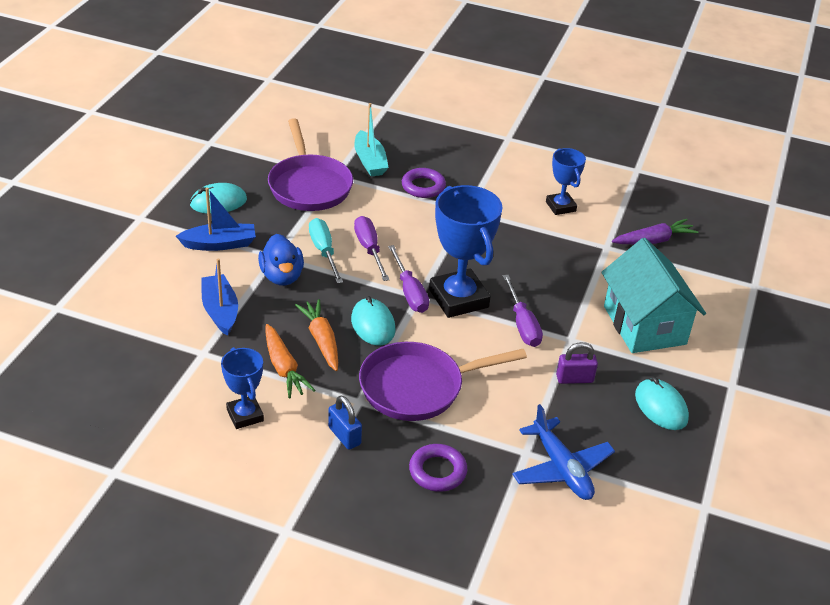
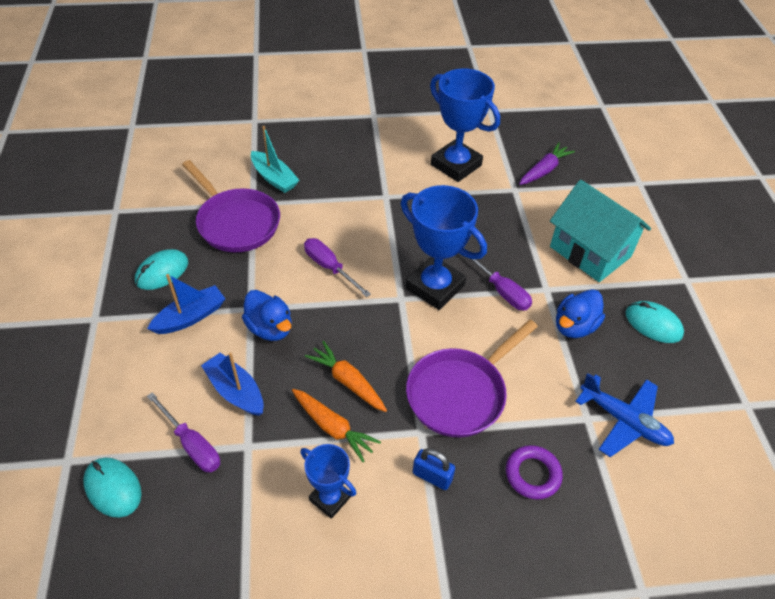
camera: 25 degrees left, 10 degrees up
(324, 251) = (291, 286): turquoise screwdriver -> none
(373, 325) = (382, 345): turquoise mouse -> turquoise mouse (113, 488)
(409, 292) = (391, 297): purple screwdriver -> purple screwdriver (192, 444)
(423, 186) = (335, 187): purple ring -> none
(560, 206) = (456, 165): blue trophy -> blue trophy, size x1.77
(574, 379) = (574, 326): purple padlock -> blue duck

